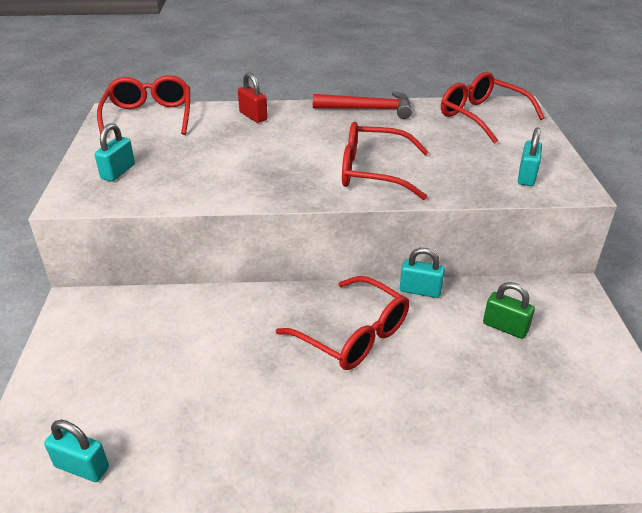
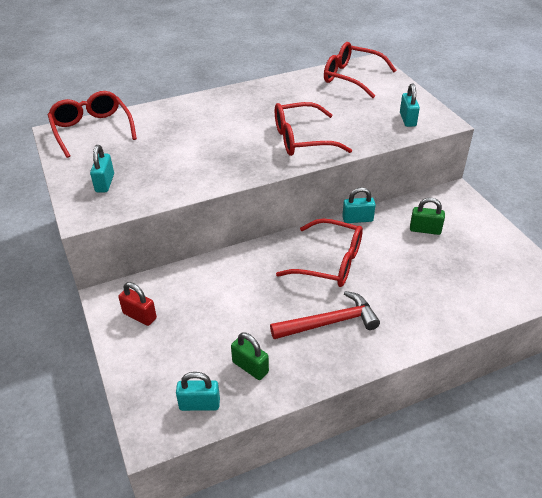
camera: 20 degrees left, 5 degrees up
(172, 439) = (250, 367): none -> green padlock
(253, 116) = (179, 112): red padlock -> red padlock (139, 316)
(368, 109) = (266, 88): red hammer -> red hammer (329, 322)

